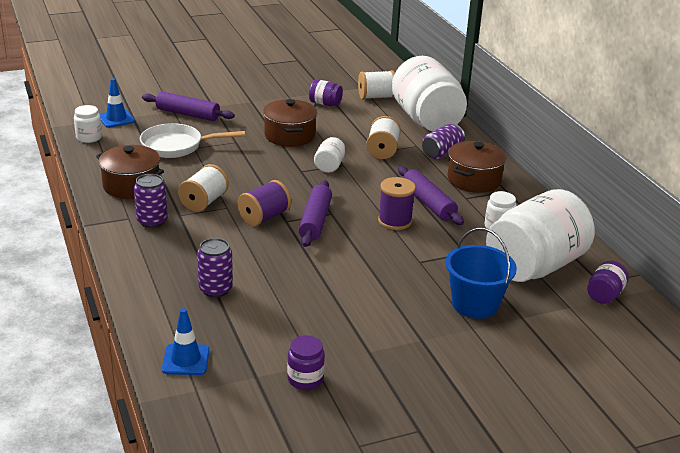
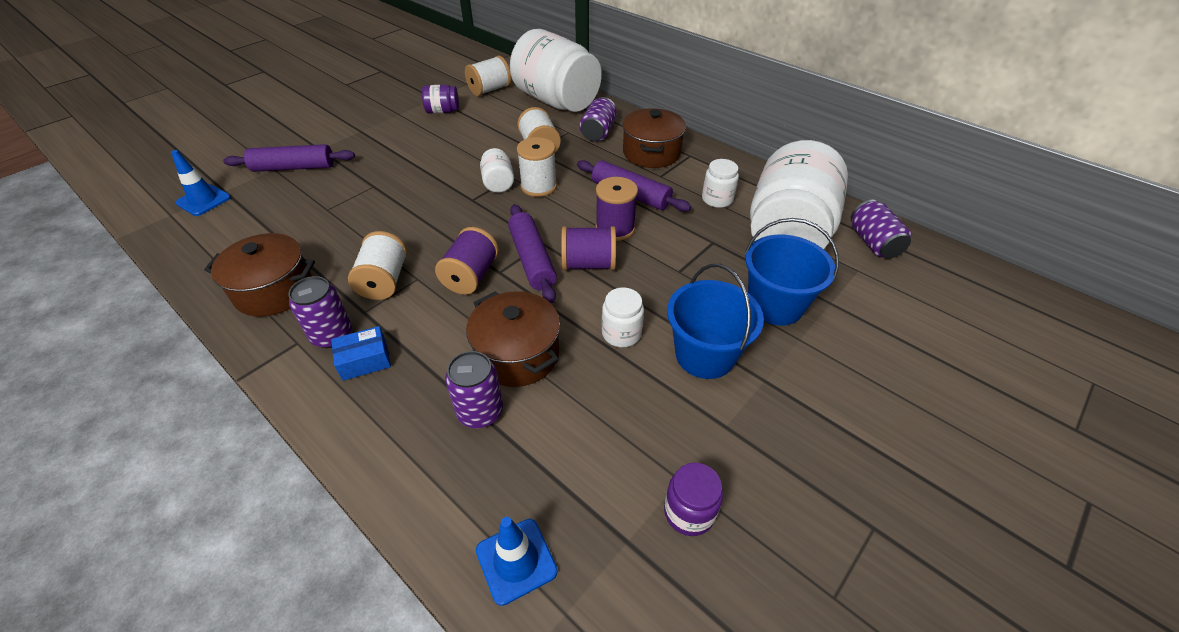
camera: 25 degrees left, 15 degrees up
(89, 137) = (178, 238): white jar -> white jar (621, 333)
(163, 240) = (364, 361): none -> blue box
(177, 146) = (304, 214): white pan -> none
(289, 136) = (430, 160): brown pot -> brown pot (517, 354)
(354, 236) = (588, 264): none -> purple spool
(359, 177) = (538, 186): none -> white spool
(391, 313) = (705, 355): none -> blue bucket
(604, 295) = (873, 243): purple jar -> purple can

